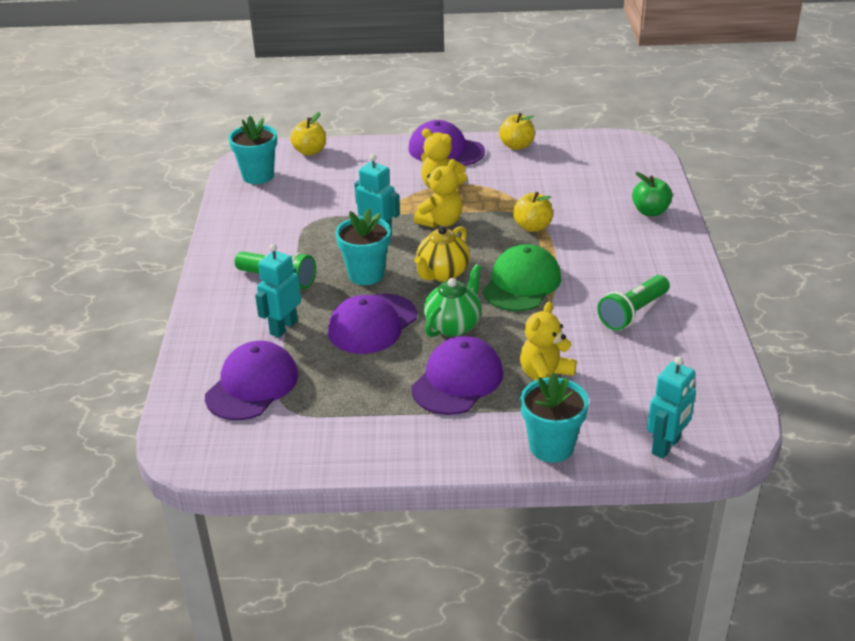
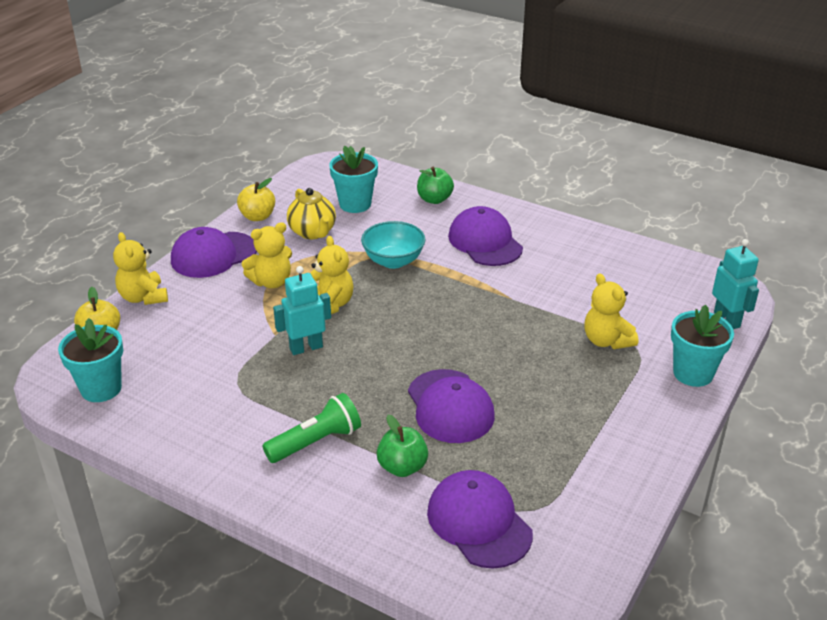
camera: 60 degrees left, 0 degrees up
(283, 327) = (402, 467): turquoise robot -> green apple
(366, 147) = (143, 297): none -> yellow teddy bear
(366, 274) = (367, 381): turquoise flower pot -> turquoise flower pot (355, 204)
(442, 274) = (412, 336): yellow teapot -> yellow teapot (313, 232)
(453, 325) = (495, 360): green teapot -> none
(457, 380) = (574, 388): purple cap -> purple cap (485, 242)
(521, 283) = (469, 300): green cap -> none
(532, 227) = (393, 261): yellow apple -> turquoise bowl
(633, 313) = (559, 265): green flashlight -> none

